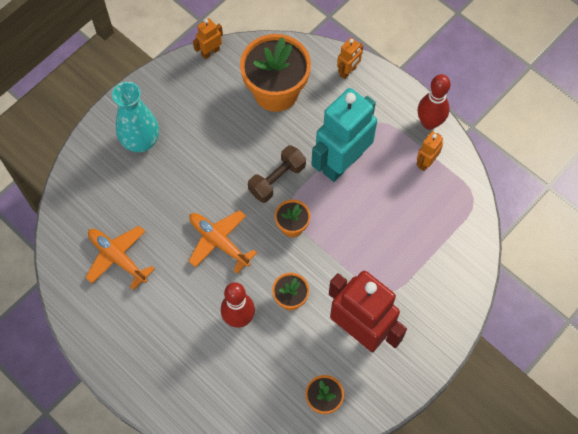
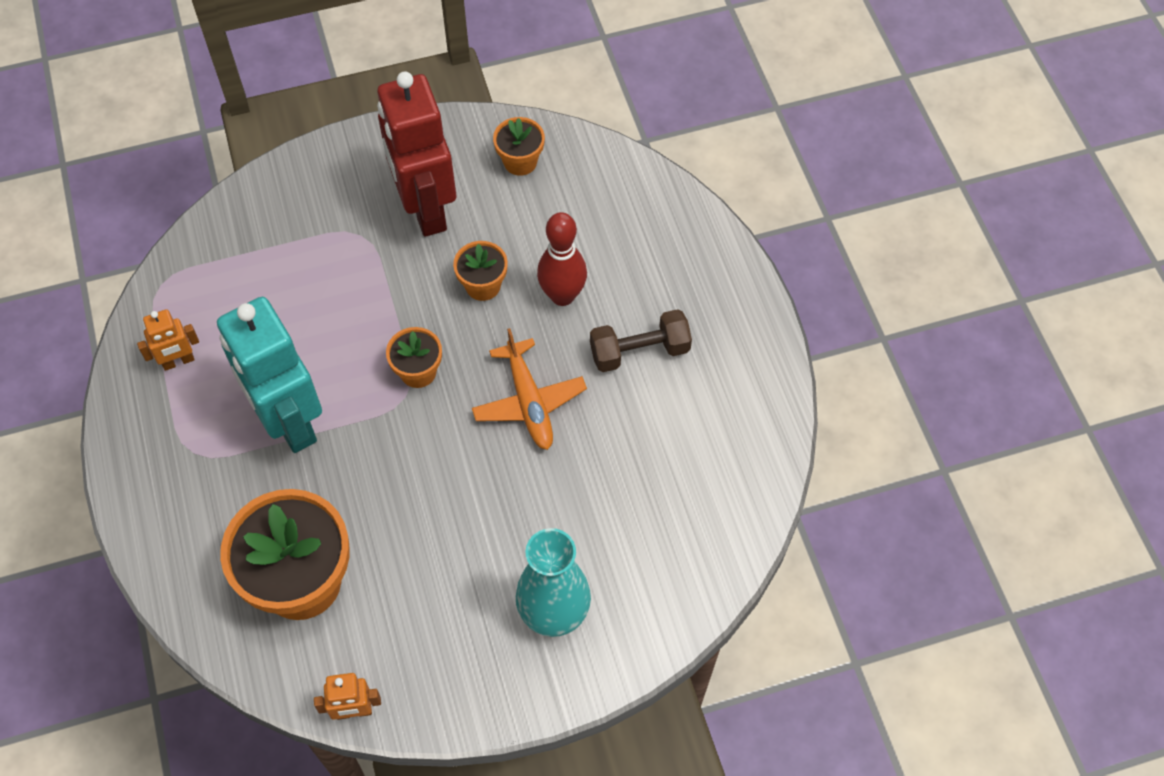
camera: 150 degrees left, 5 degrees down
(118, 258) = (679, 452): orange plane -> none
(277, 179) = (394, 445): brown dumbbell -> brown dumbbell (639, 351)
(342, 163) = (289, 421): turquoise robot -> turquoise robot turned 75 degrees clockwise
(348, 71) = (172, 555): orange robot -> none
(429, 123) = (126, 412): red bowling pin -> none

